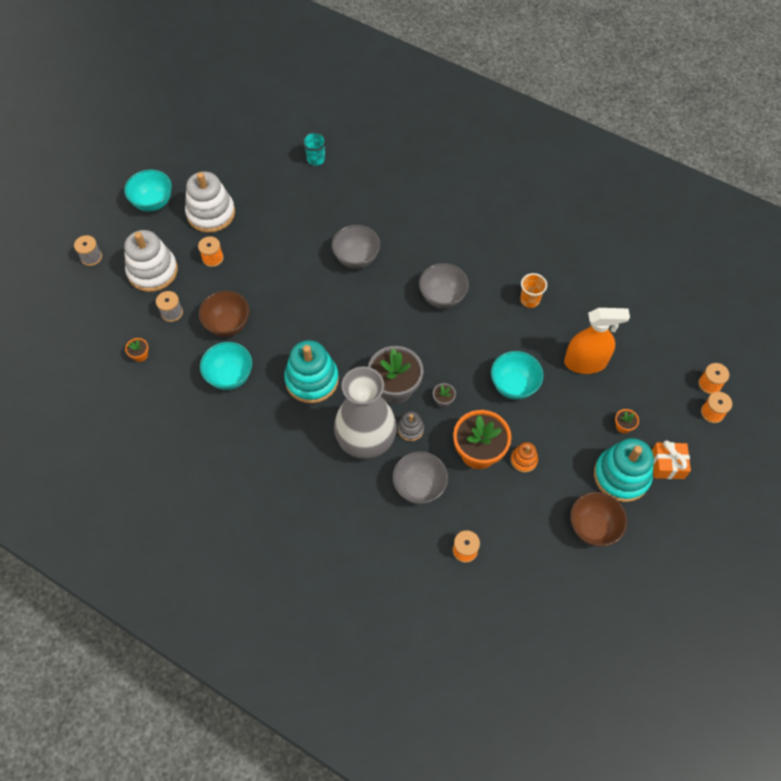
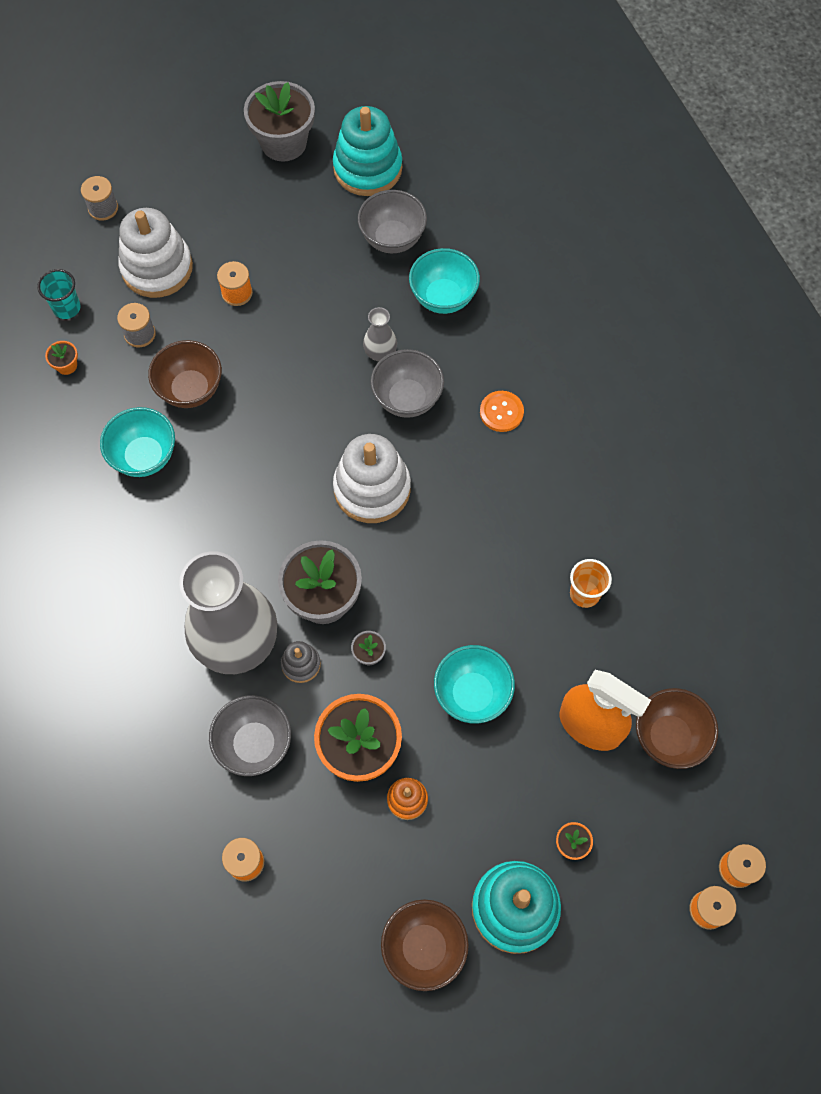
camera: 35 degrees right, 5 degrees up
(153, 202) = (222, 179): turquoise bowl -> turquoise bowl (443, 298)
(174, 164) = (283, 143): none -> grey flower pot
(211, 213) = (278, 233): white stacking toy -> white stacking toy (372, 488)
(312, 380) = (233, 523): turquoise stacking toy -> turquoise stacking toy (367, 168)
(316, 159) = (458, 235): turquoise cup -> turquoise cup (67, 308)
(322, 243) = (380, 353): none -> grey vase
(413, 236) = (501, 412): none -> orange button
(442, 297) = (474, 518): grey bowl -> grey bowl (392, 239)
(627, 343) = (669, 737): none -> brown bowl
(667, 465) = (587, 936): orange gift -> none

